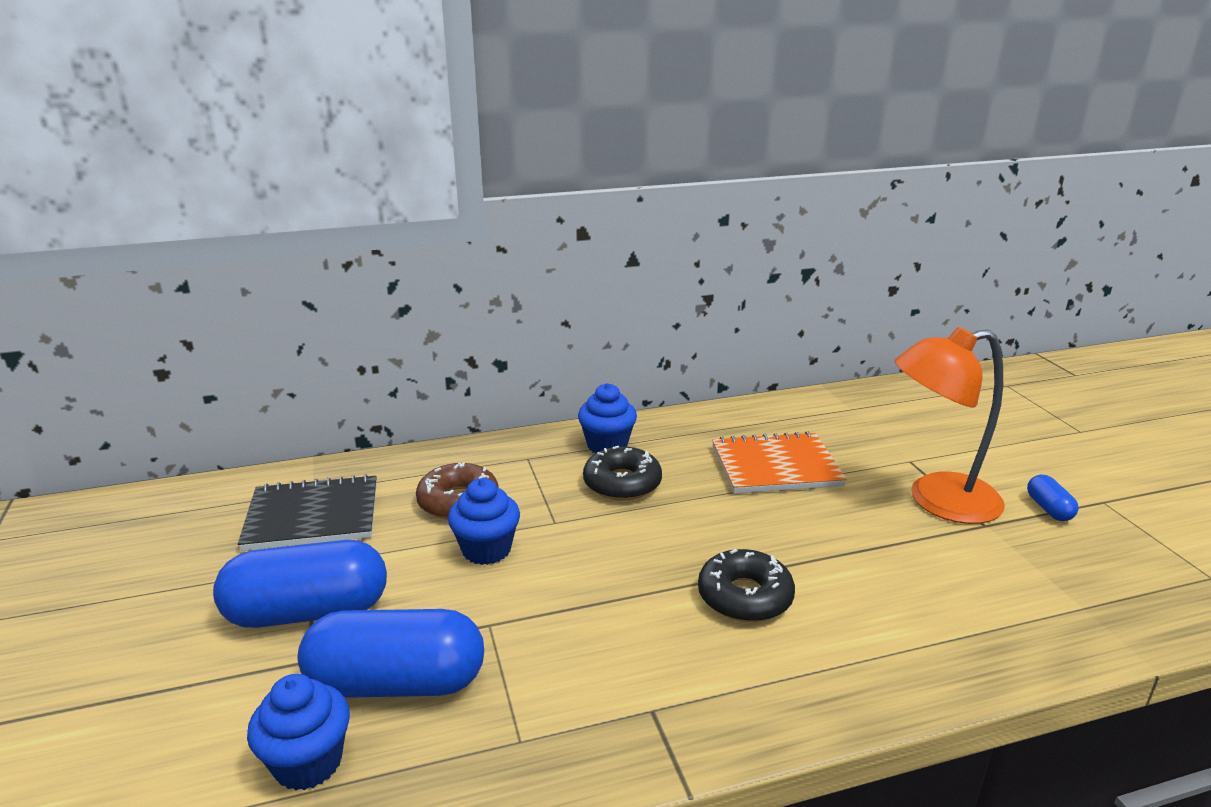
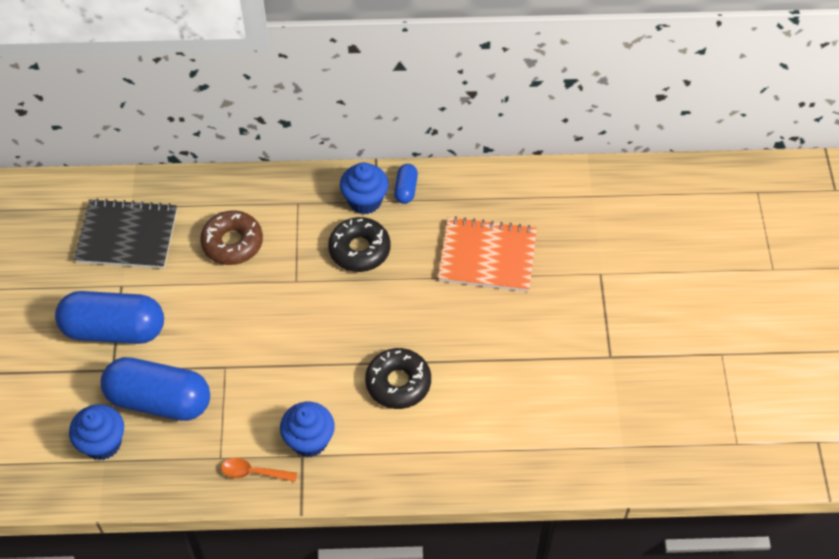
camera: 15 degrees right, 30 degrees up
(486, 550) = (240, 298): blue cupcake -> blue cupcake (309, 440)
(584, 750) = (253, 472): none -> orange spoon
(937, 501) = (591, 324): orange lamp -> none
(1048, 509) = (671, 352): blue capsule -> blue capsule (406, 189)

